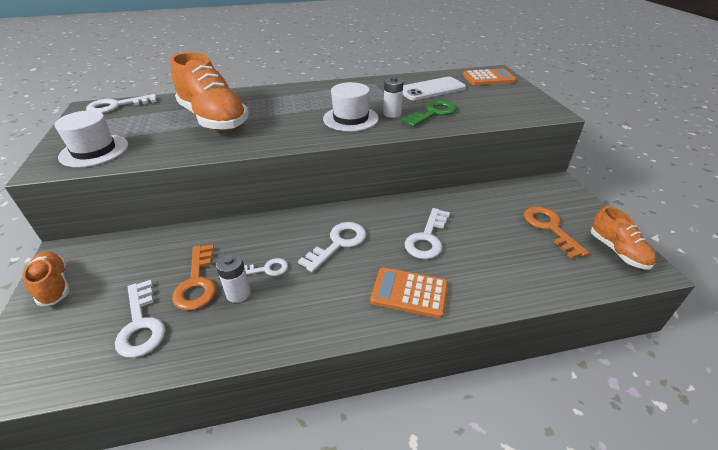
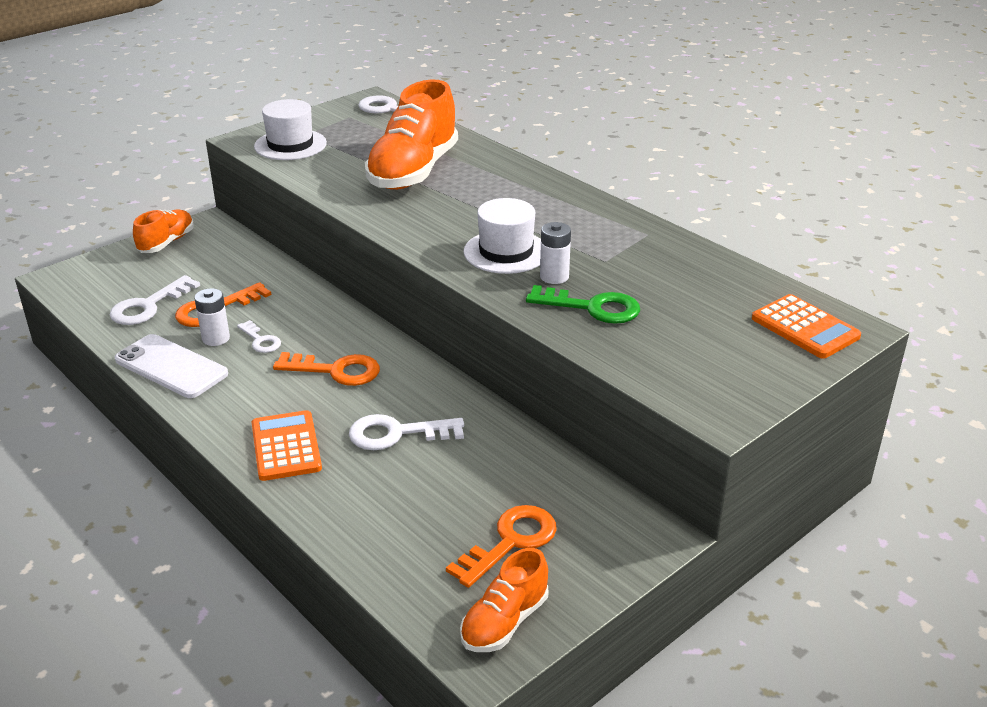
camera: 60 degrees right, 5 degrees down
(338, 243) = (336, 371): white key -> orange key
(431, 89) = (683, 285): white phone -> white phone (171, 367)

